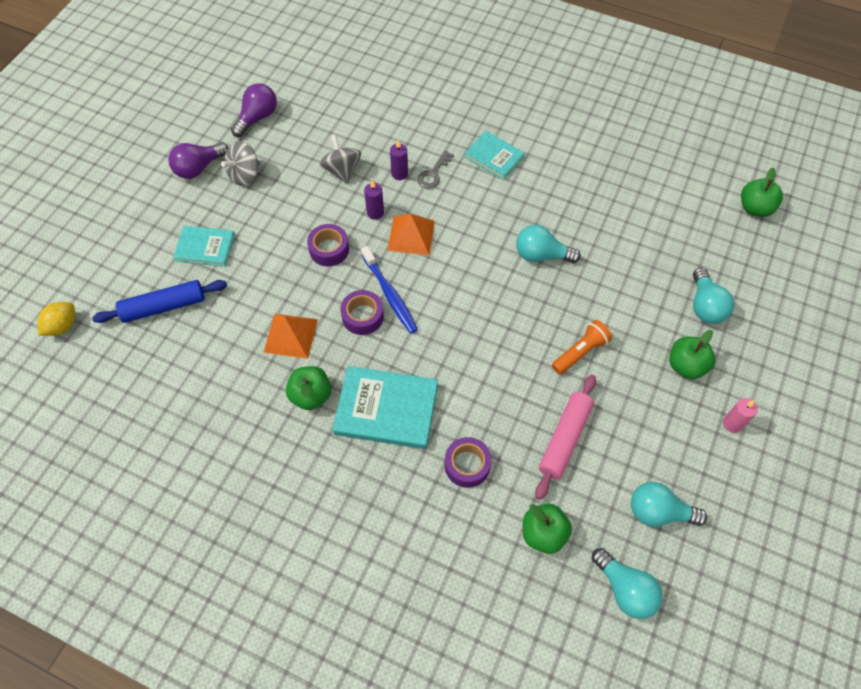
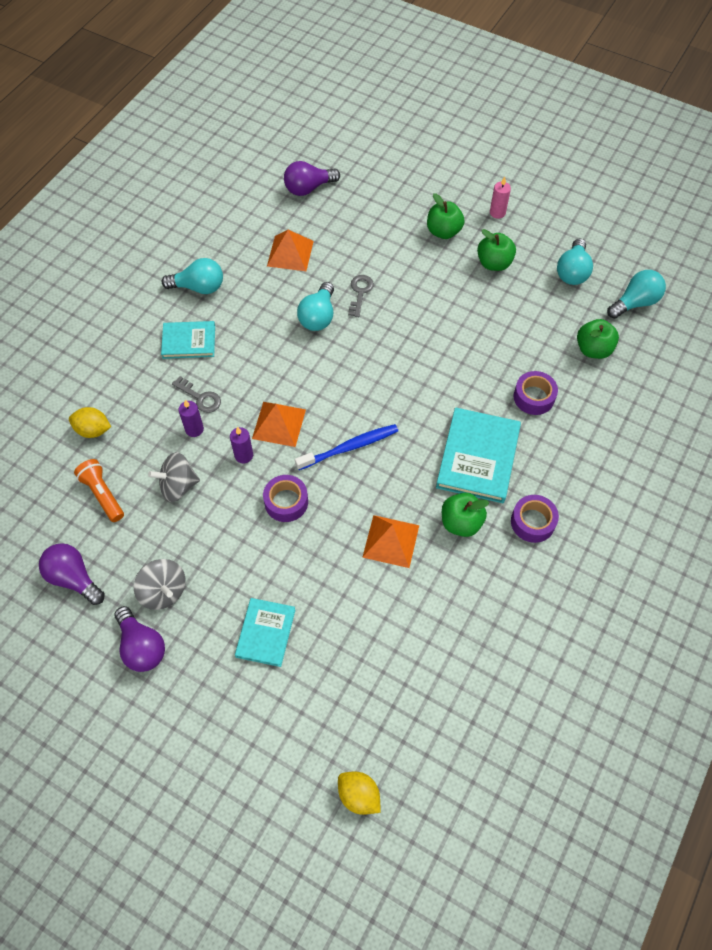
camera: 85 degrees left, 0 degrees up
(164, 306) = (342, 676): blue rolling pin -> none
(362, 316) = (373, 473): purple tape -> purple tape (532, 522)
(392, 106) = (93, 430): none -> yellow lemon
(494, 157) = (189, 341): turquoise book -> turquoise book turned 45 degrees clockwise
(564, 439) = (509, 324): pink rolling pin -> none
(580, 289) = (360, 292): none -> grey key
(580, 352) = (426, 301): orange flashlight -> orange flashlight (102, 494)
(618, 223) = (290, 253): none -> orange pyramid
(705, 306) = (386, 208): turquoise light bulb -> turquoise light bulb (199, 287)
(713, 230) = (308, 188): none -> purple light bulb
(755, 208) = (288, 156): green apple -> green apple (494, 263)

